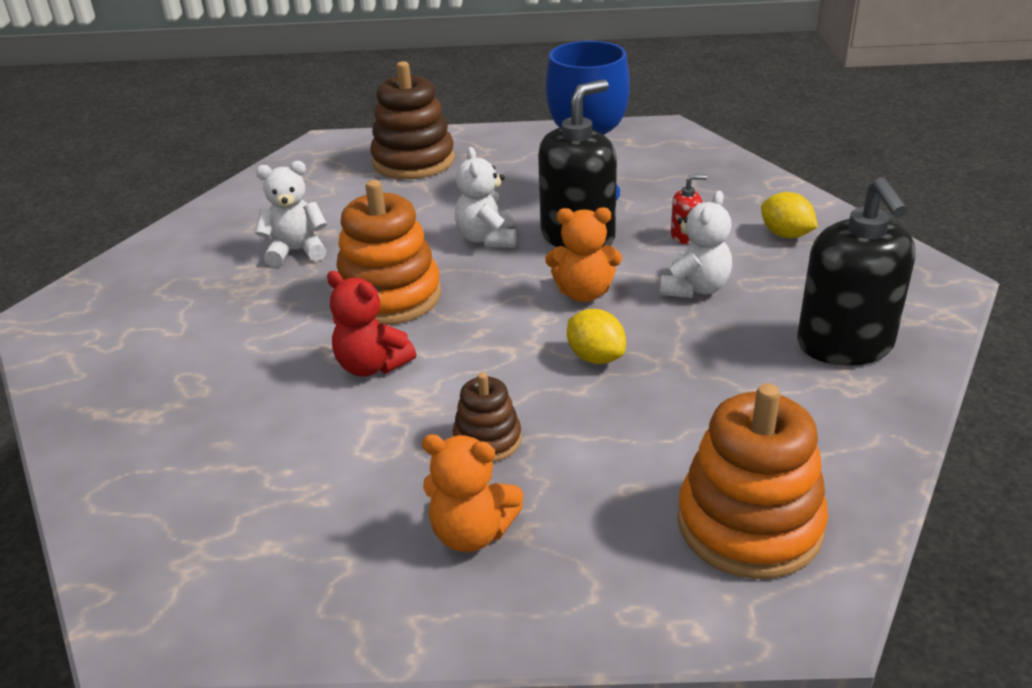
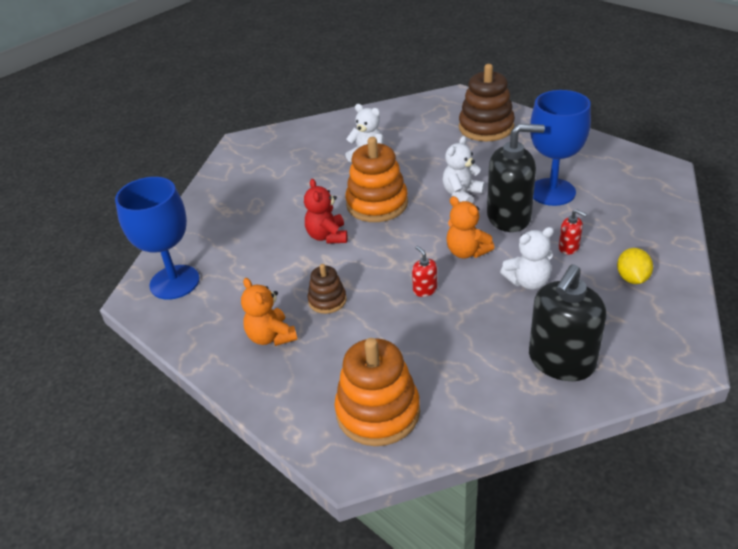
camera: 45 degrees right, 5 degrees up
(190, 561) = (174, 282): none -> blue goblet
(595, 357) = (425, 289): yellow lemon -> red soap dispenser

